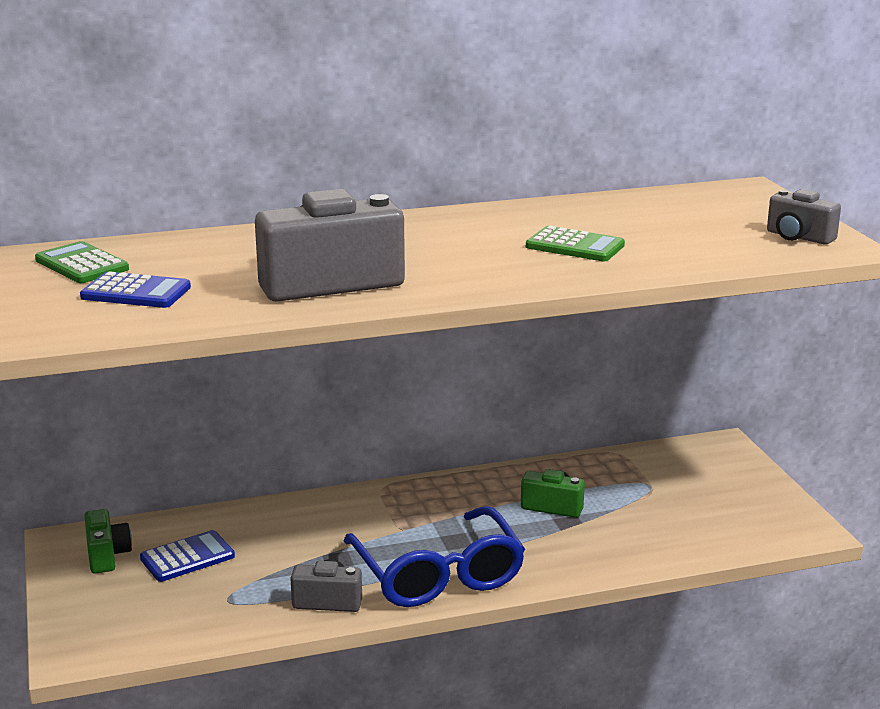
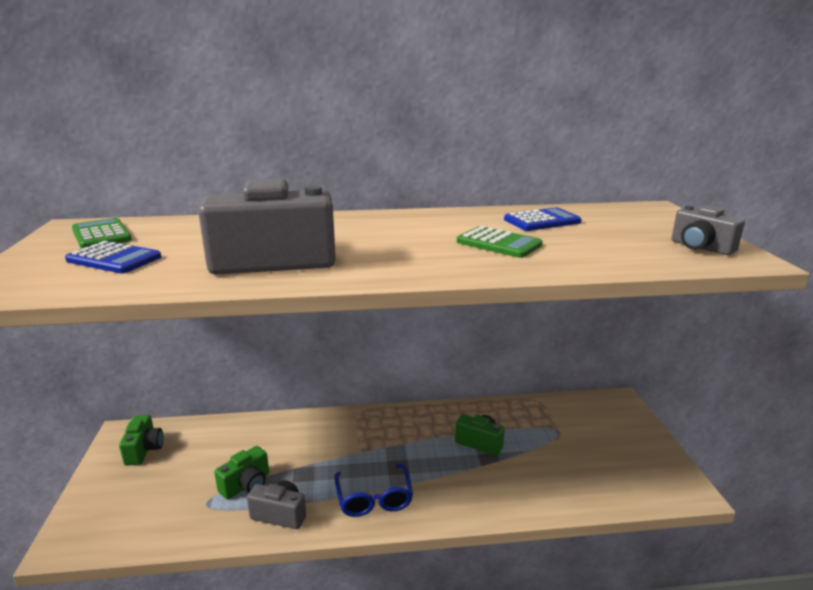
camera: 10 degrees right, 0 degrees up
(187, 557) = (198, 458): blue calculator -> blue calculator (542, 221)
(269, 577) = (246, 485): none -> green camera
(438, 574) = (374, 498): blue glasses -> blue glasses, size x0.59

